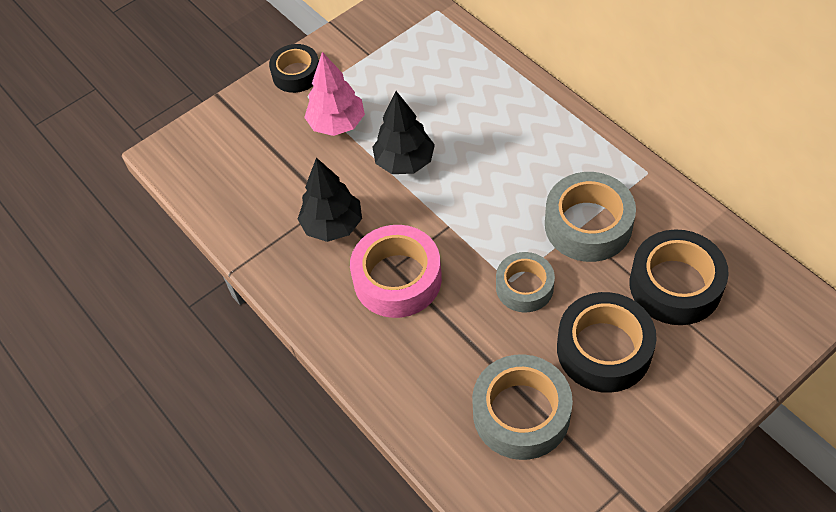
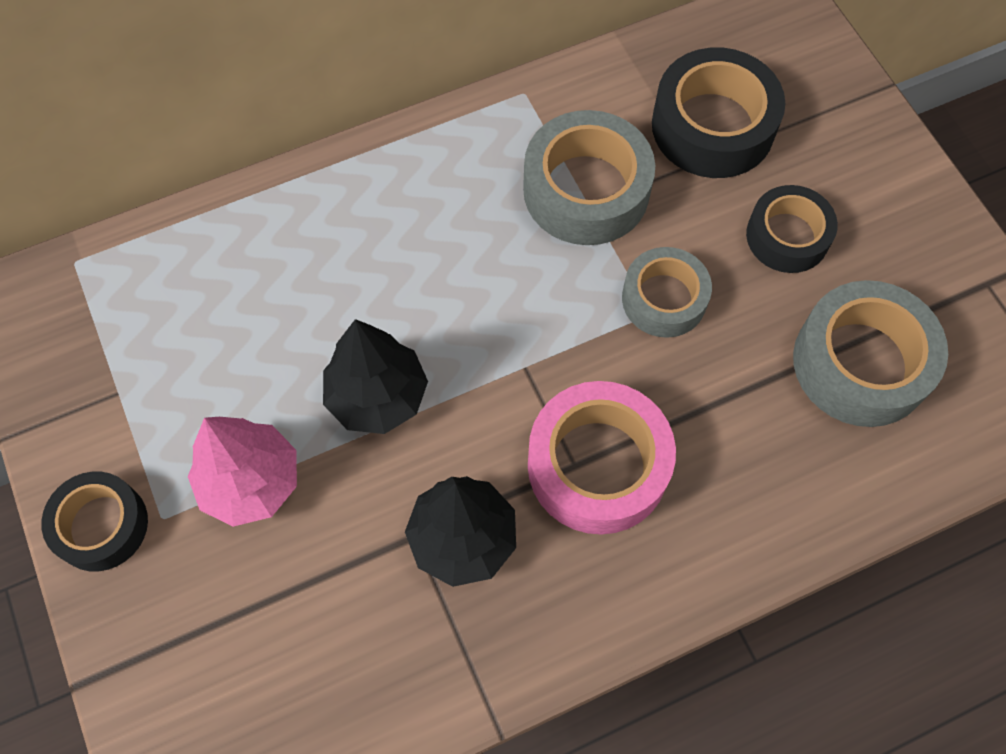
camera: 80 degrees left, 10 degrees up
(604, 349) = (787, 236): black tape -> black tape, size x0.64

